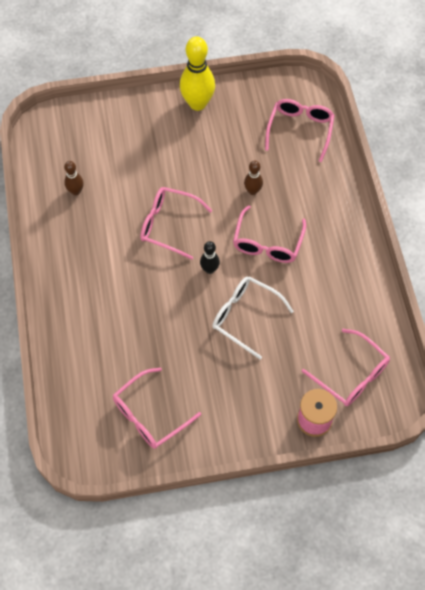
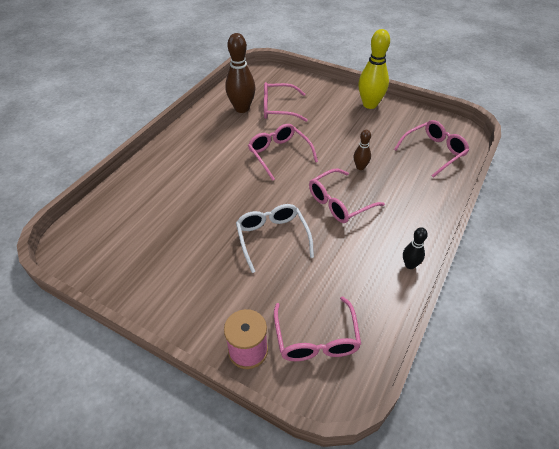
camera: 40 degrees right, 15 degrees down
(76, 191) = (242, 108): brown bowling pin -> brown bowling pin, size x1.95
(150, 415) = (135, 254): pink glasses -> pink glasses (278, 108)
(209, 269) = (279, 194): black bowling pin -> black bowling pin (410, 265)

